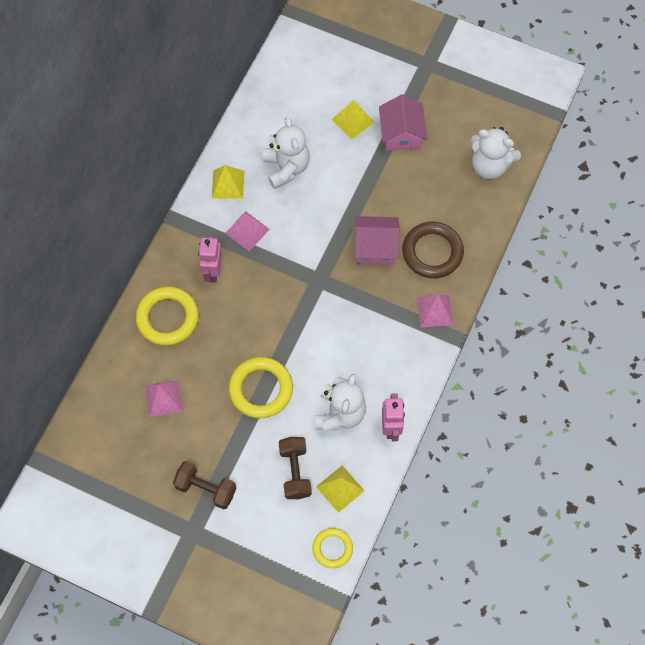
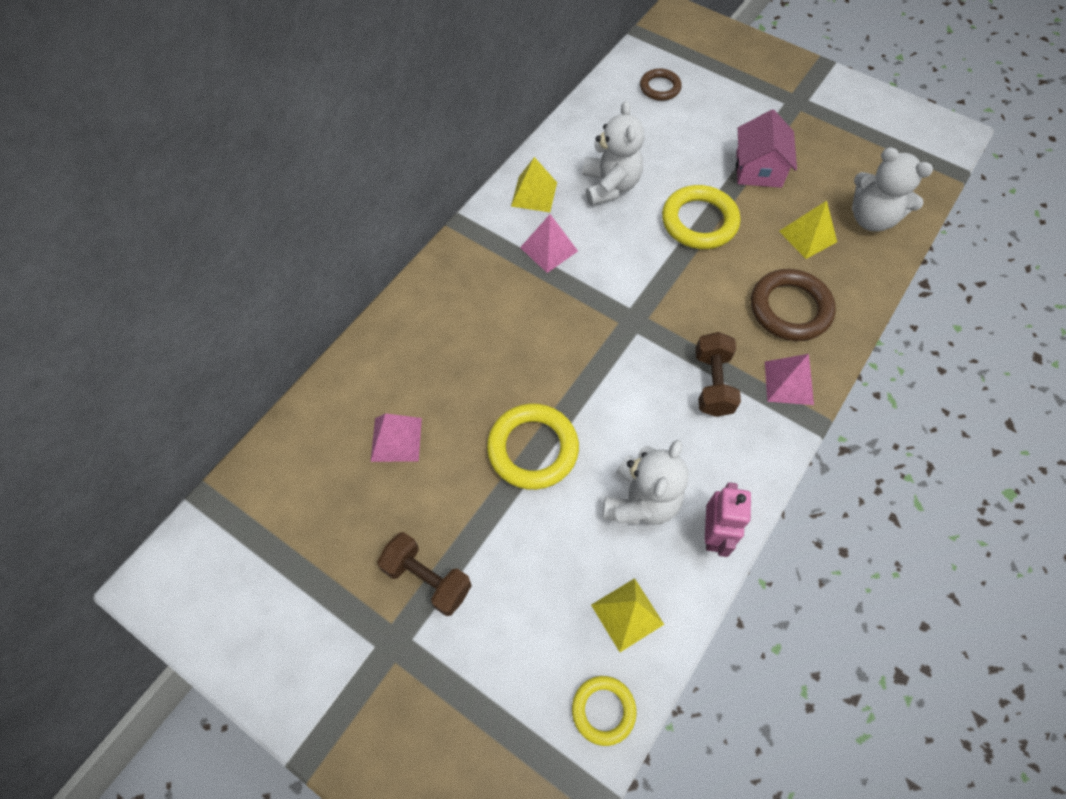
camera: 10 degrees right, 5 degrees down
(167, 318) = (425, 337): yellow ring -> yellow ring (699, 221)
(213, 272) = (495, 290): pink robot -> none
(295, 472) = (563, 576): brown dumbbell -> brown dumbbell (712, 383)
(315, 67) = (660, 88): none -> brown ring
(353, 120) = (699, 147): yellow pyramid -> yellow pyramid (808, 236)
(375, 247) = (714, 292): pink house -> none

